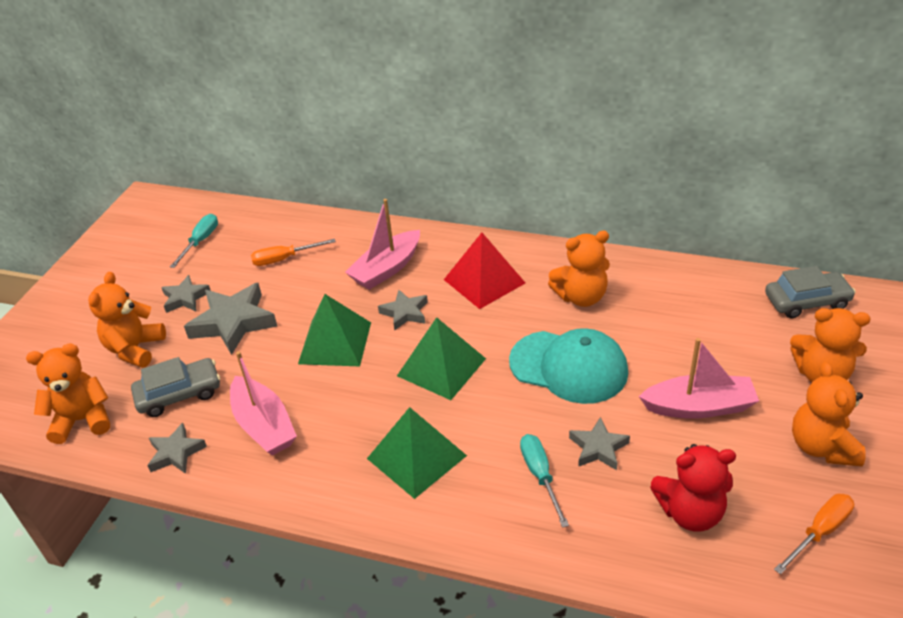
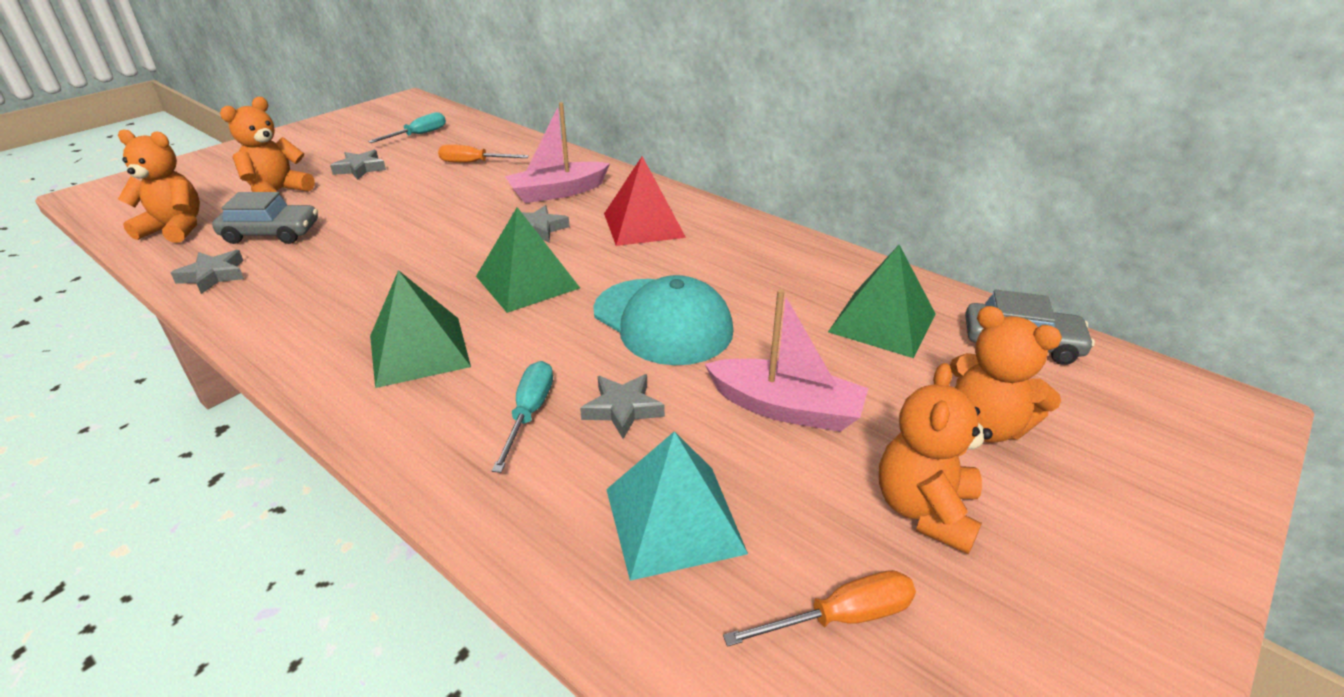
camera: 20 degrees right, 5 degrees down
(233, 322) = (378, 195): grey star -> none
(264, 425) = (311, 278): pink boat -> none
(335, 342) = (448, 234): green pyramid -> green pyramid (882, 322)
(581, 297) = (735, 264): orange teddy bear -> none
(690, 512) = (674, 520): red teddy bear -> turquoise pyramid

